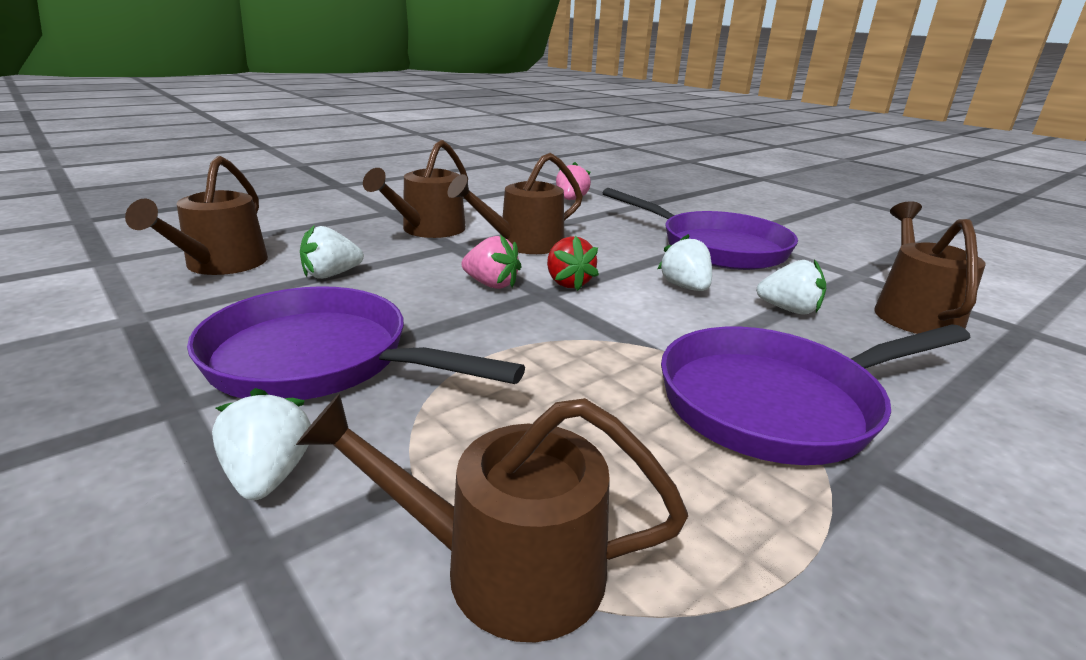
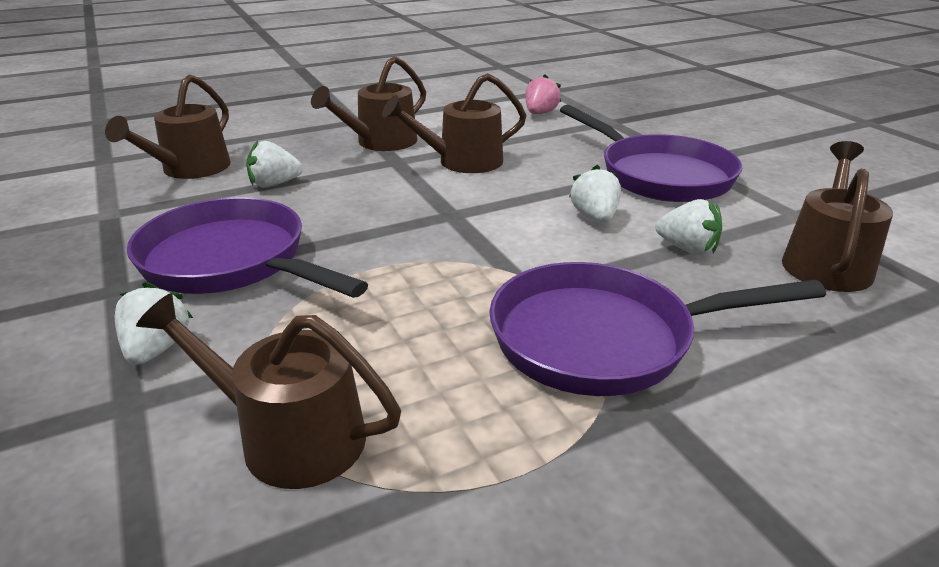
camera: 15 degrees right, 5 degrees up
(491, 284) = (408, 202): pink strawberry -> none
(568, 283) = (481, 205): red strawberry -> none

